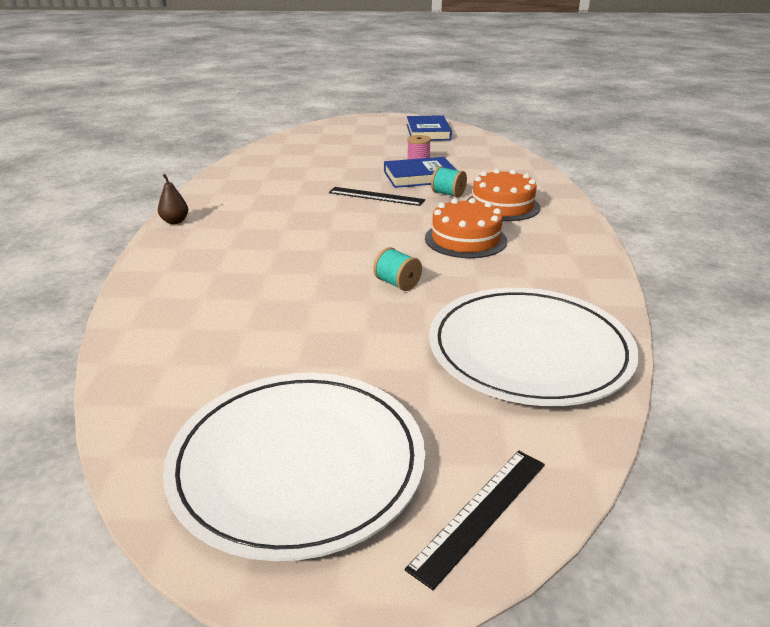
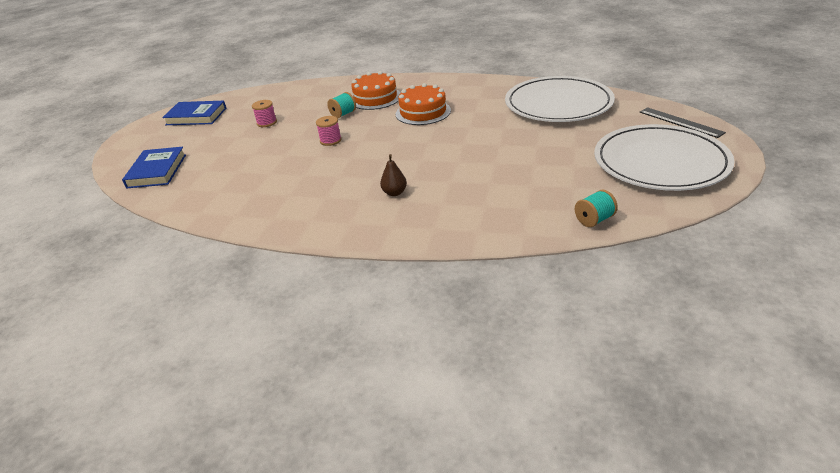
camera: 75 degrees left, 5 degrees up
(175, 221) = (331, 234): brown pear -> brown pear (394, 193)
(376, 196) = (330, 140): black ruler -> pink spool
(397, 284) = (479, 135): turquoise spool -> turquoise spool (594, 220)
(419, 177) = (301, 123): blue book -> blue book (157, 171)

